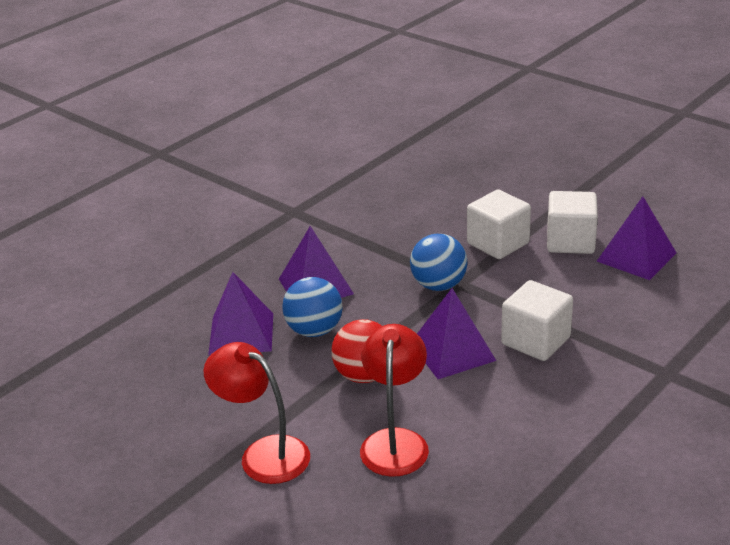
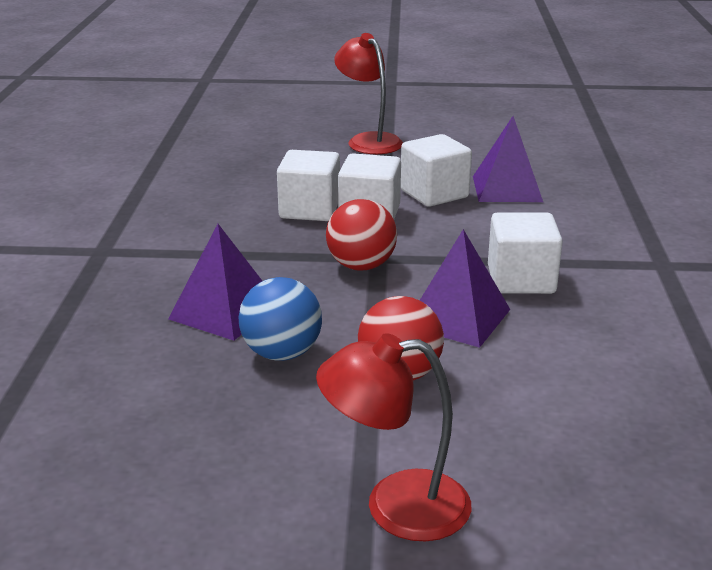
camera: 40 degrees left, 5 degrees down
(241, 333) = (193, 390): purple pyramid -> none
(395, 441) = (522, 423): red lamp -> red lamp (368, 140)
(439, 285) = (361, 266): blue ball -> red ball
(460, 224) = (309, 210): none -> white cube

